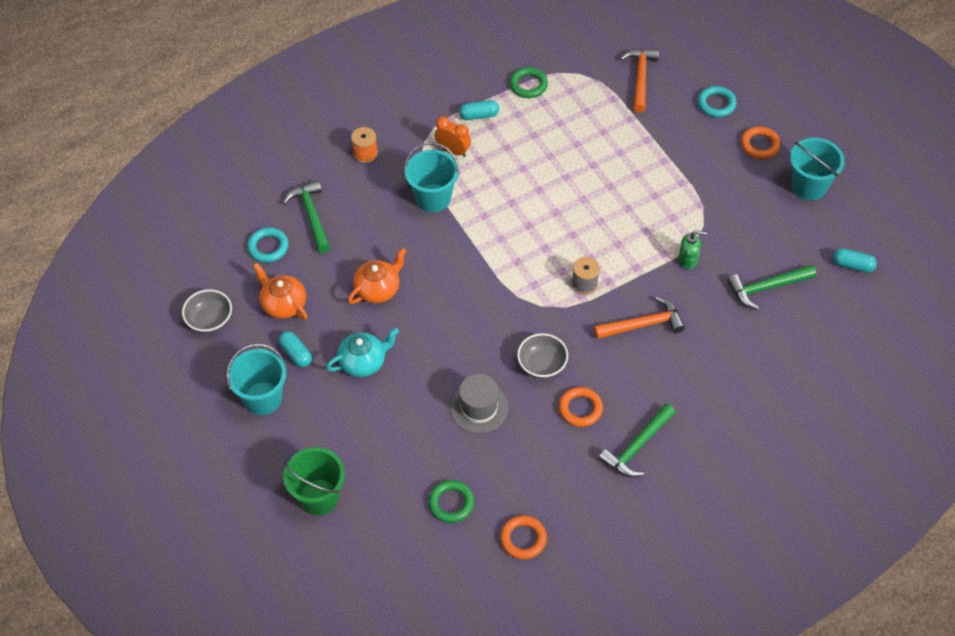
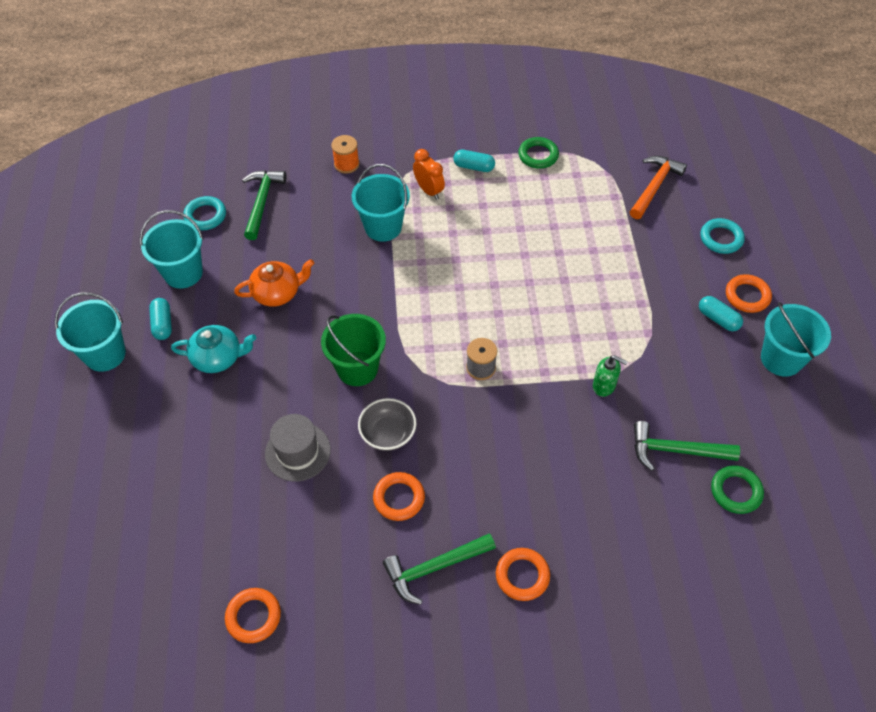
camera: 25 degrees right, 0 degrees up
(209, 320) = (110, 261): grey bowl -> none
(283, 304) = (183, 273): orange teapot -> turquoise bucket
(319, 497) = (88, 475): green bucket -> green bucket (357, 368)
(451, 503) = (207, 541): green ring -> green ring (735, 491)
(643, 324) = (518, 435): orange hammer -> none
(704, 424) = (522, 576): none -> orange ring
(852, 265) = (789, 465): turquoise capsule -> turquoise capsule (718, 319)

